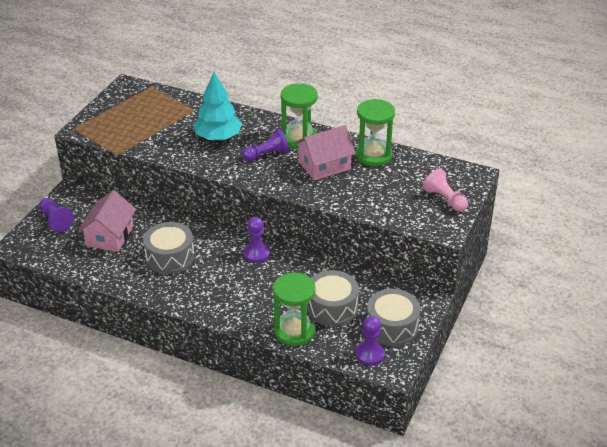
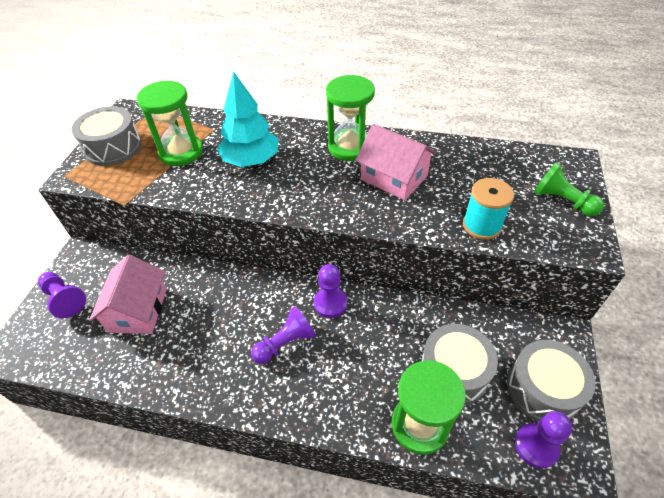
camera: 10 degrees left, 10 degrees up
(170, 257) = (222, 329): grey drum -> grey drum (113, 148)
(267, 155) = (318, 174): purple pawn -> purple pawn (285, 343)
(324, 165) = (394, 177): pink house -> pink house turned 75 degrees clockwise
(373, 155) = (446, 155): green hourglass -> green hourglass (181, 152)
(374, 206) = (482, 225): none -> turquoise spool
(445, 199) = (562, 201): pink pawn -> green pawn

